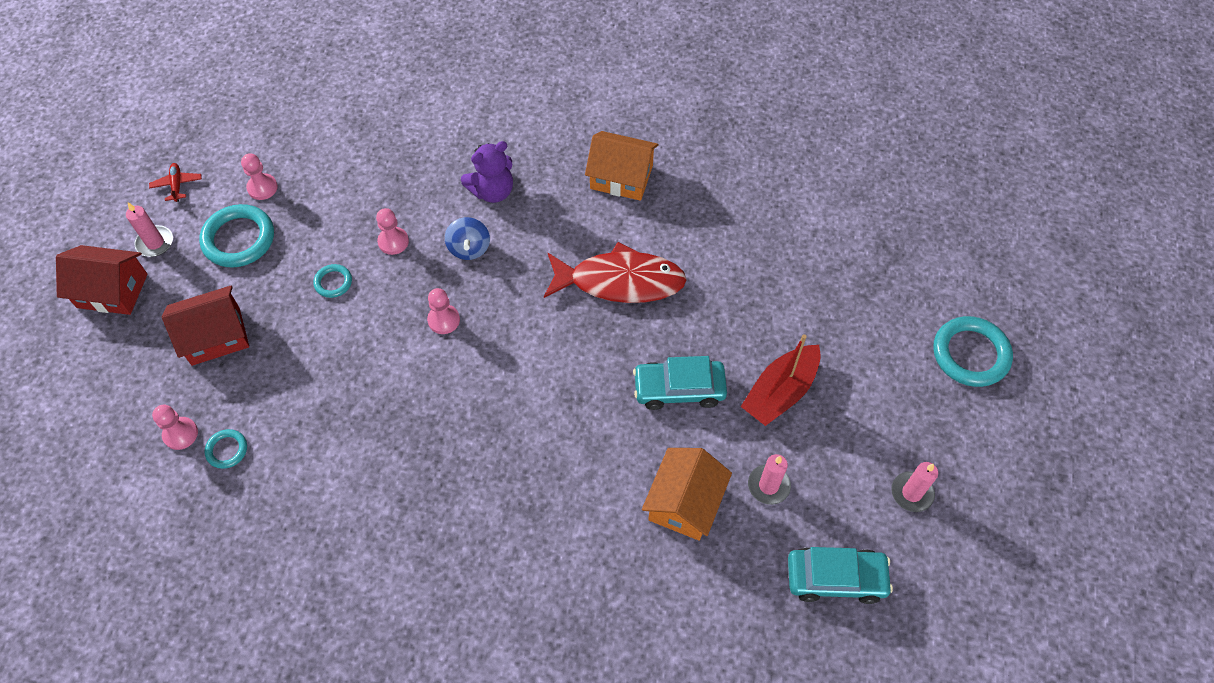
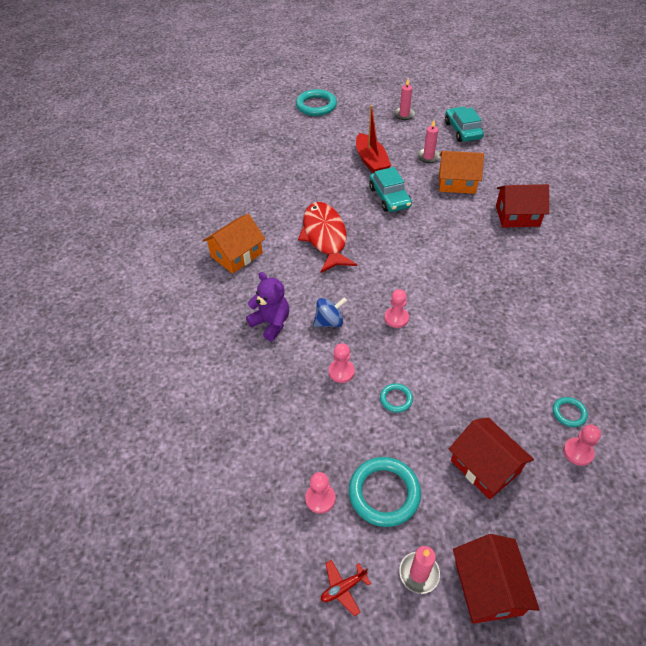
camera: 105 degrees left, 10 degrees down
(573, 561) = (517, 216): none -> red house
(621, 177) = (236, 255): orange house -> orange house turned 45 degrees clockwise
(780, 392) = (371, 161): red boat -> red boat turned 45 degrees clockwise

